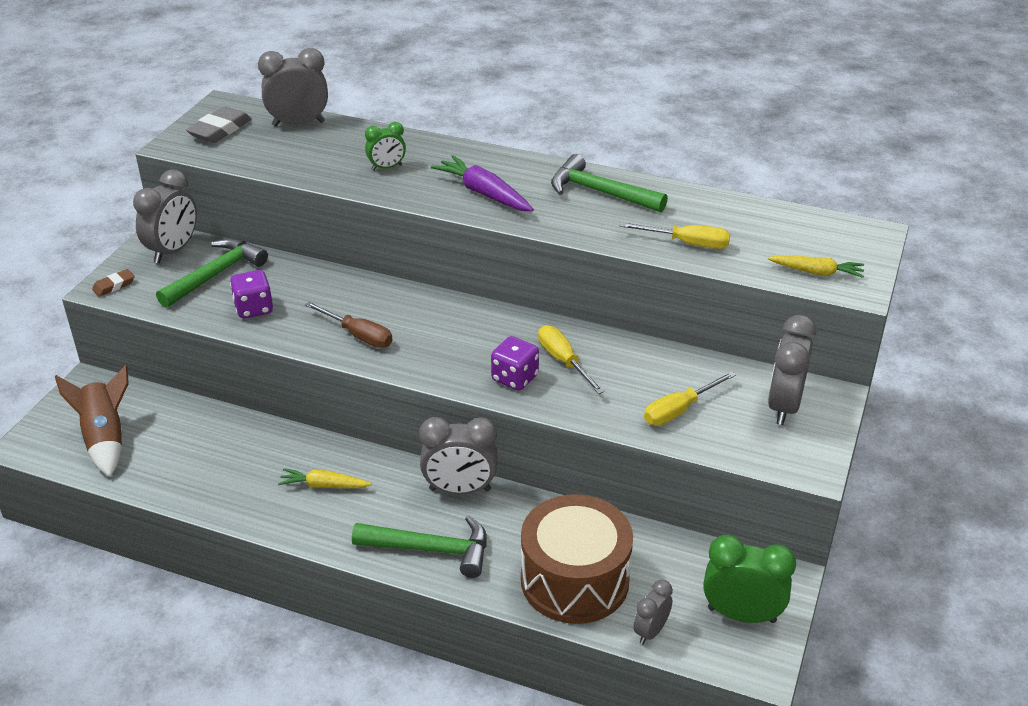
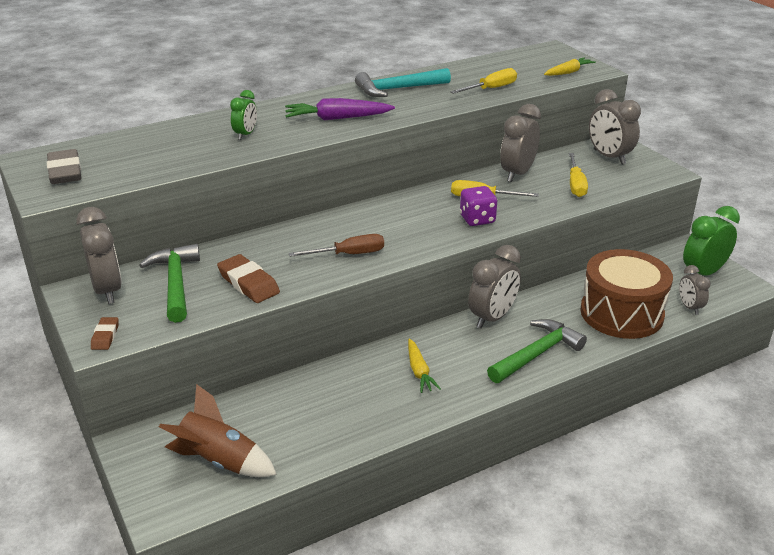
camera: 50 degrees left, 5 degrees down
(254, 309) = (248, 283): purple dice -> brown eraser
(298, 124) = (122, 142): grey clock -> grey clock (517, 174)
(324, 485) = (419, 371): yellow carrot -> yellow carrot turned 60 degrees counterclockwise
(600, 192) = (398, 89): green hammer -> turquoise hammer

